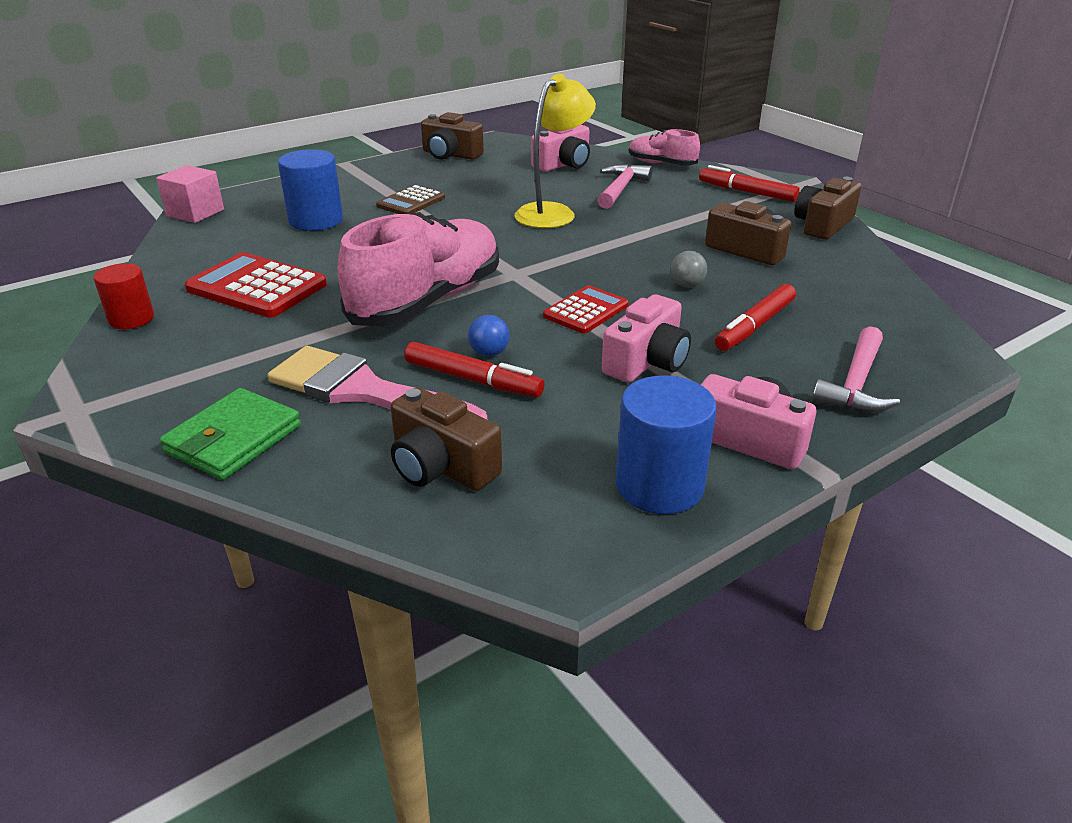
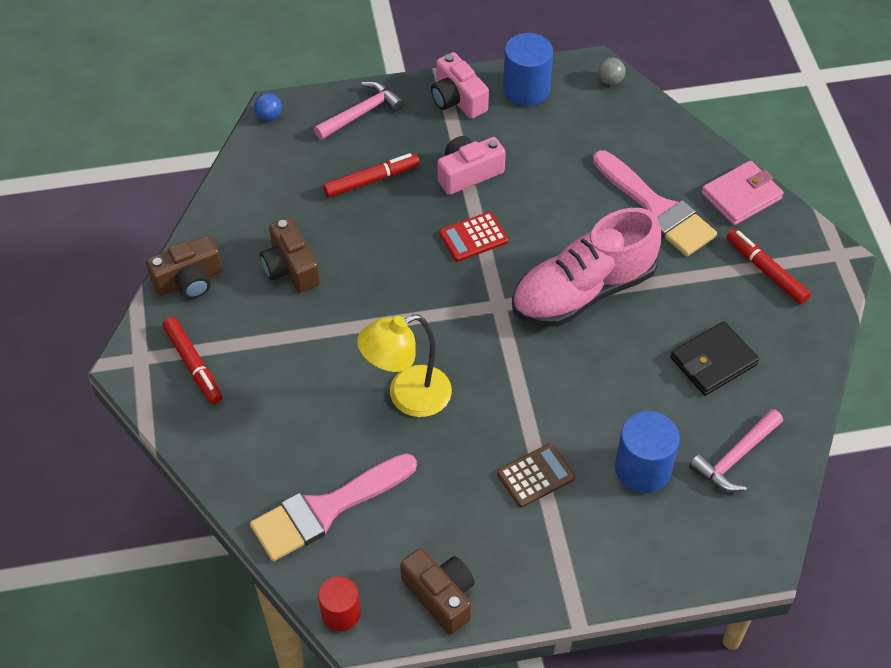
camera: 155 degrees left, 20 degrees up
(131, 319) = (813, 349): red cylinder -> red cylinder (341, 613)
(195, 213) = (764, 538): pink cube -> none
(233, 439) = (741, 196): green wallet -> pink wallet
(257, 287) = (713, 361): red calculator -> black wallet
(441, 466) = (630, 138): brown camera -> none
(473, 380) = (586, 196): red marker -> red marker (766, 271)
(489, 353) = (564, 217): blue ball -> blue ball (269, 116)
(563, 164) = (326, 509): pink camera -> pink brush
(621, 189) = (308, 421): pink hammer -> pink hammer (735, 457)
(661, 164) = (219, 466): pink shoe -> none
(686, 285) = (378, 240): grey ball -> grey ball (610, 81)

